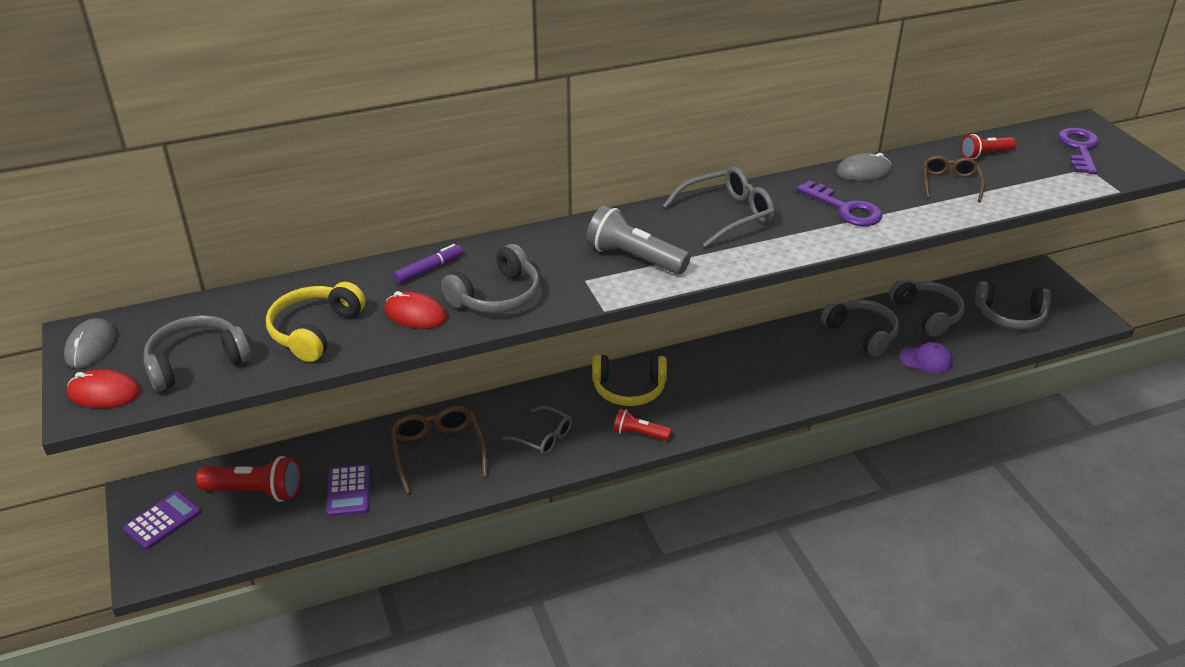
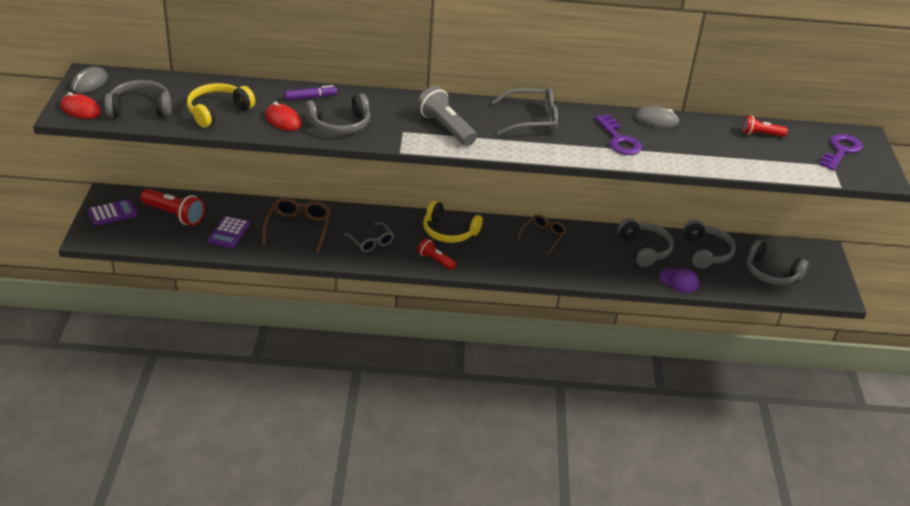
camera: 20 degrees right, 0 degrees up
(950, 184) = (713, 146): brown glasses -> brown glasses (543, 236)

